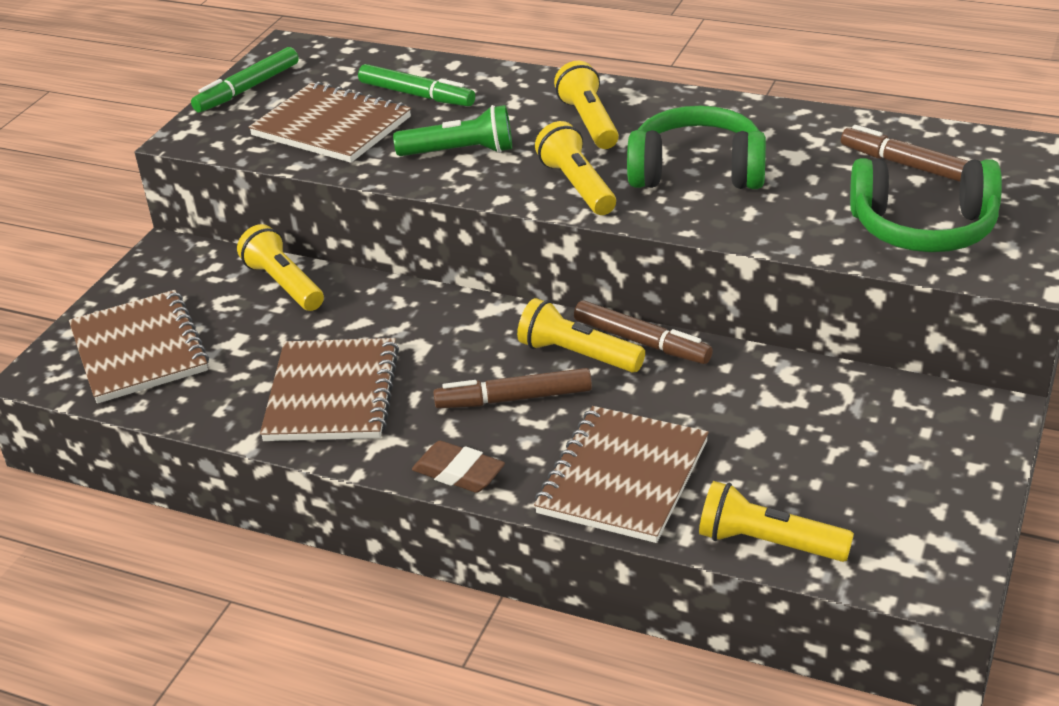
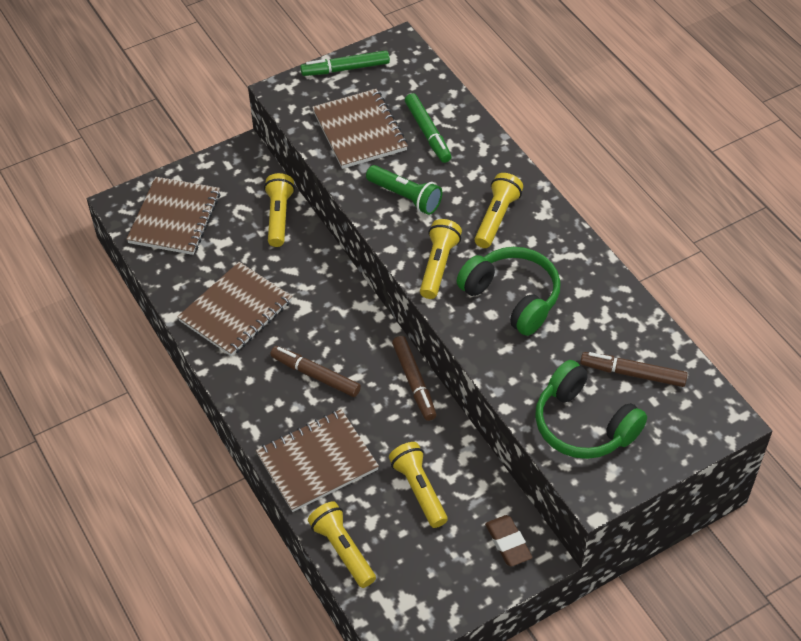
camera: 35 degrees right, 15 degrees up
(459, 473) = (247, 404): brown eraser -> brown eraser (508, 543)
(578, 355) = (374, 368): yellow flashlight -> yellow flashlight (419, 490)
(909, 166) = (632, 374): brown marker -> brown marker turned 60 degrees counterclockwise

